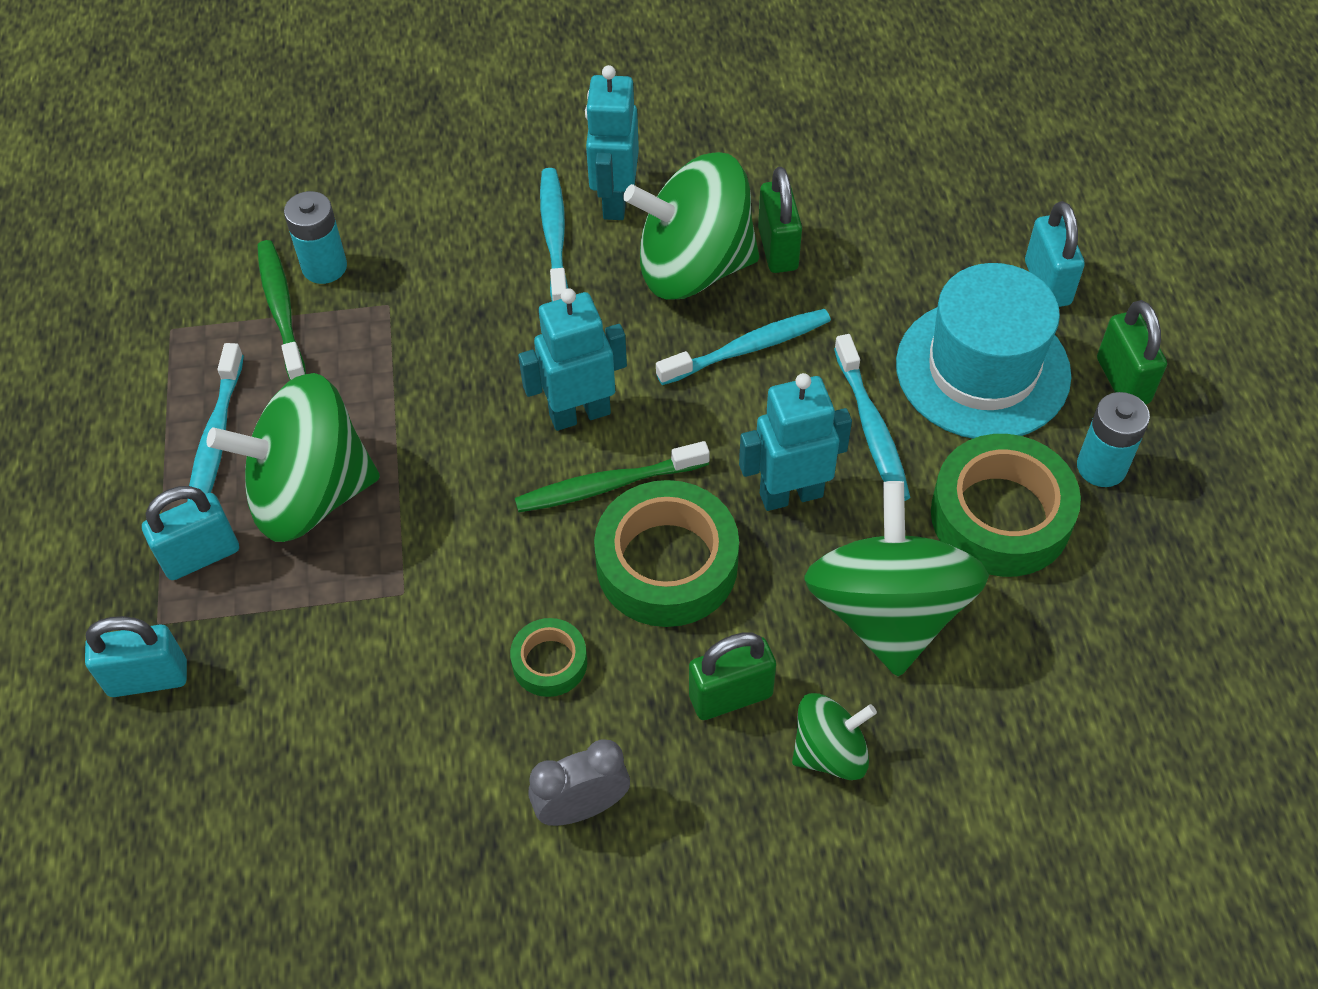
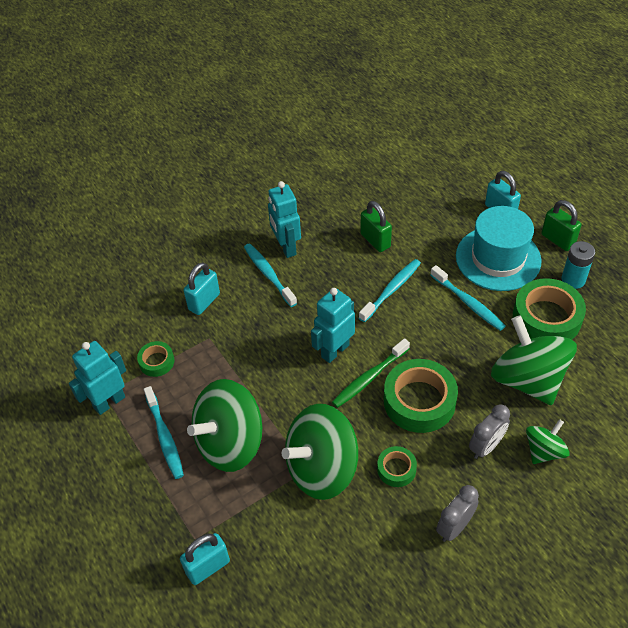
camera: 25 degrees left, 5 degrees down
(201, 555) = (195, 496): turquoise padlock -> turquoise padlock (204, 302)
(281, 309) = (156, 362): green toothbrush -> green tape
(324, 267) = (165, 333): turquoise battery -> none
(694, 267) = (343, 263): green spinning top -> green spinning top (322, 468)
(730, 696) = (486, 446): green padlock -> grey clock
(791, 494) = (453, 346): turquoise robot -> turquoise robot (109, 402)

